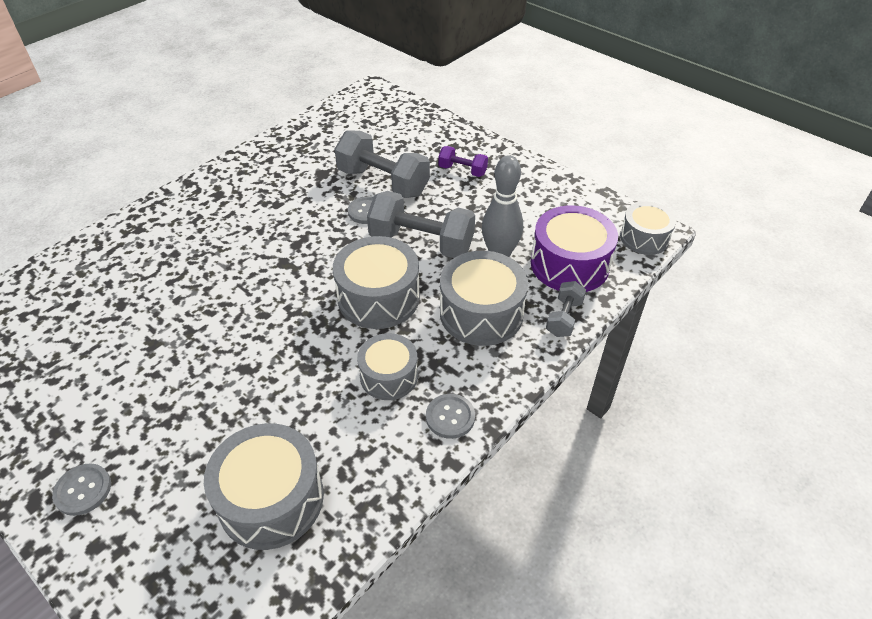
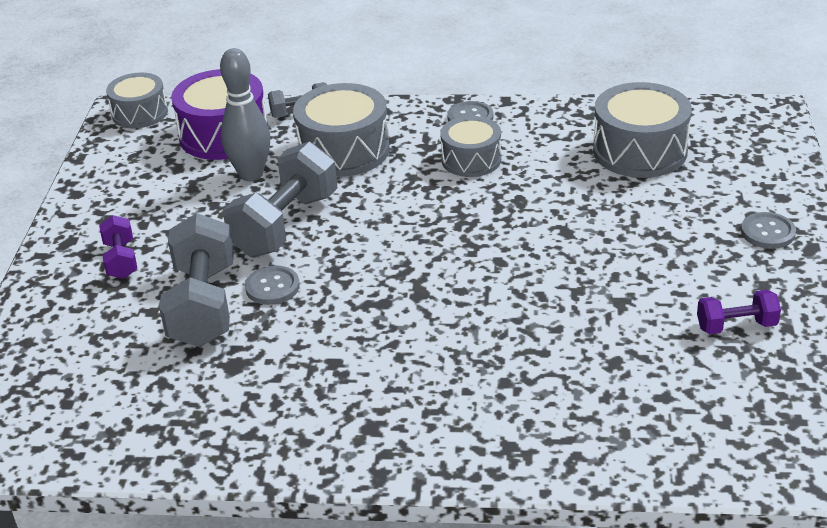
camera: 125 degrees left, 10 degrees down
(55, 382) = (736, 326): none -> purple dumbbell
(378, 297) = (392, 210): grey drum -> none
(421, 243) = (285, 225): grey dumbbell -> grey dumbbell turned 45 degrees clockwise

